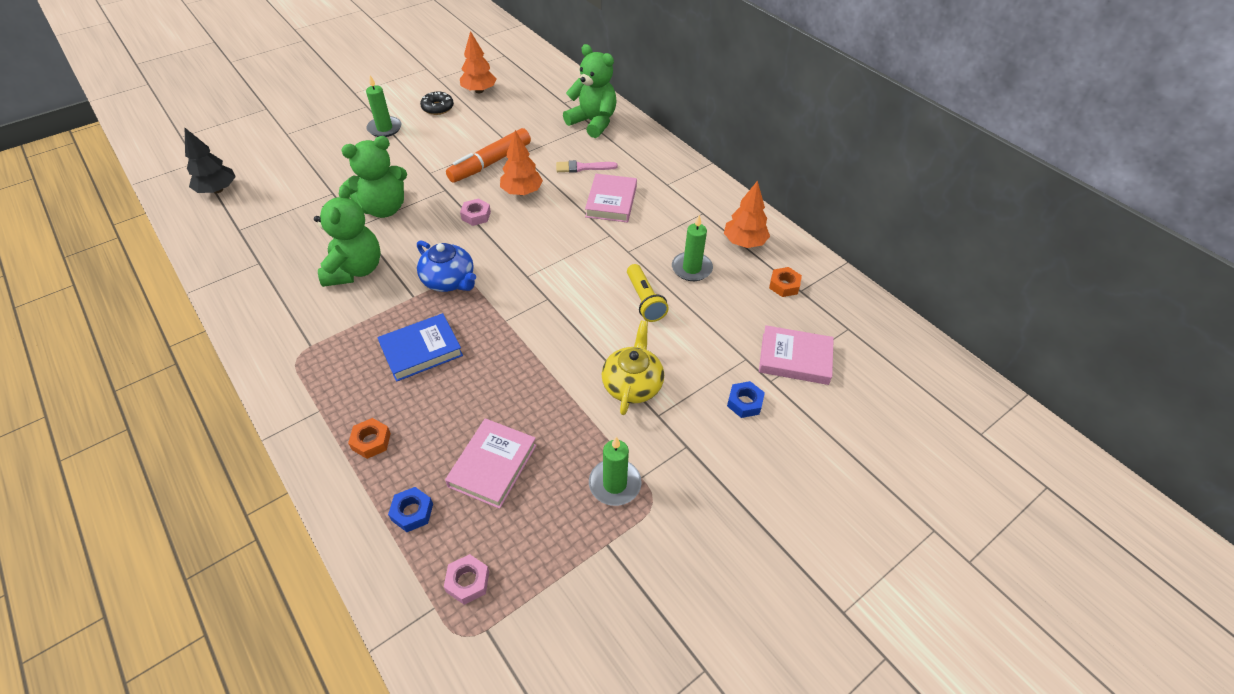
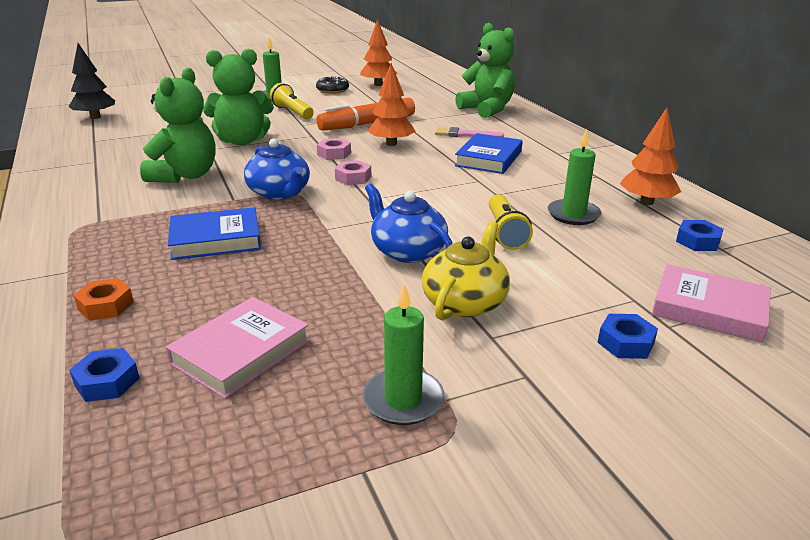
camera: 15 degrees right, 20 degrees down
(413, 153) = (292, 112): none -> yellow flashlight
(468, 581) = (130, 476): pink nut -> pink nut (353, 178)
(576, 336) = (407, 251): none -> blue teapot
(611, 201) = (489, 158): pink book -> blue book
(784, 285) = (698, 241): orange nut -> blue nut

